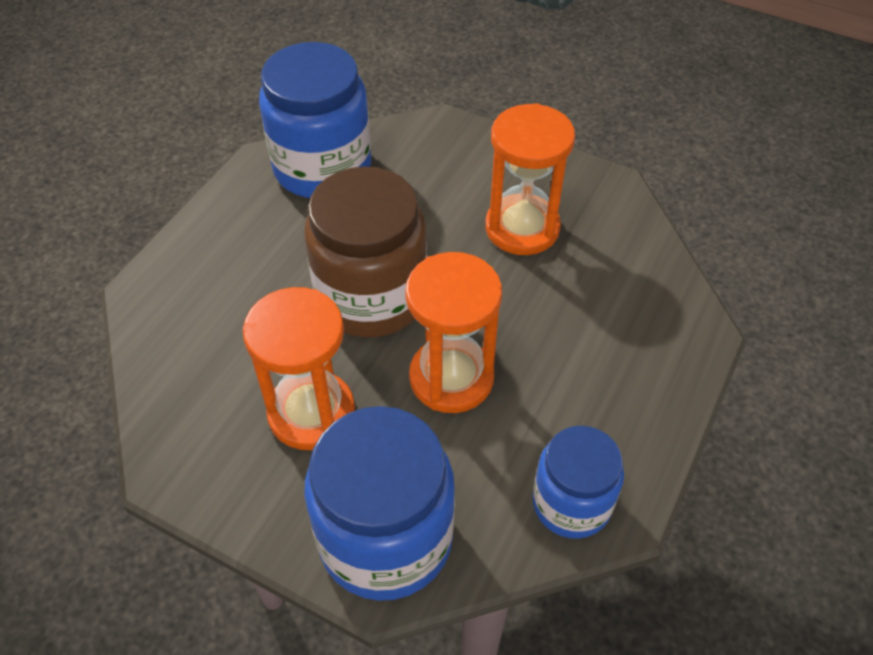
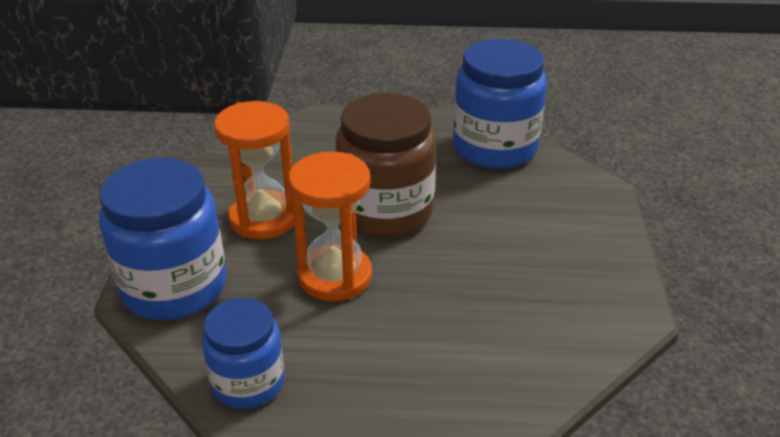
camera: 65 degrees right, 15 degrees down
(522, 228) = (525, 269): orange hourglass -> none

